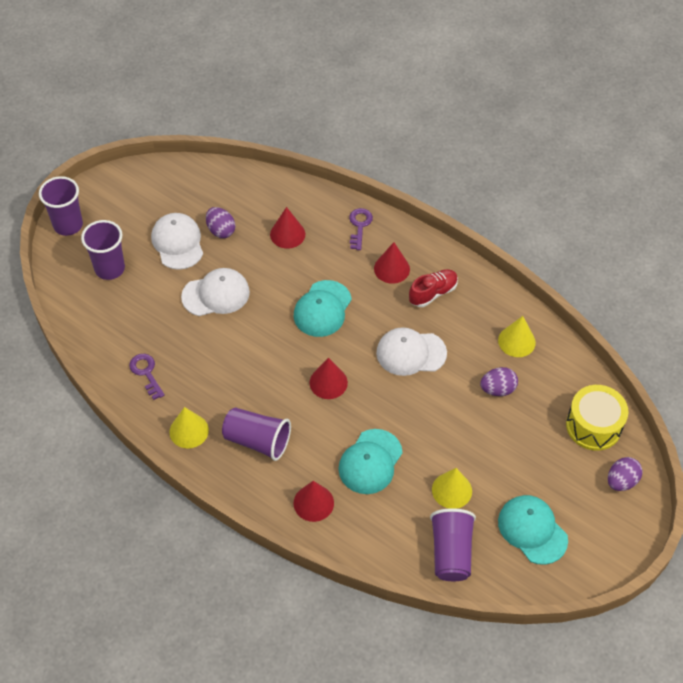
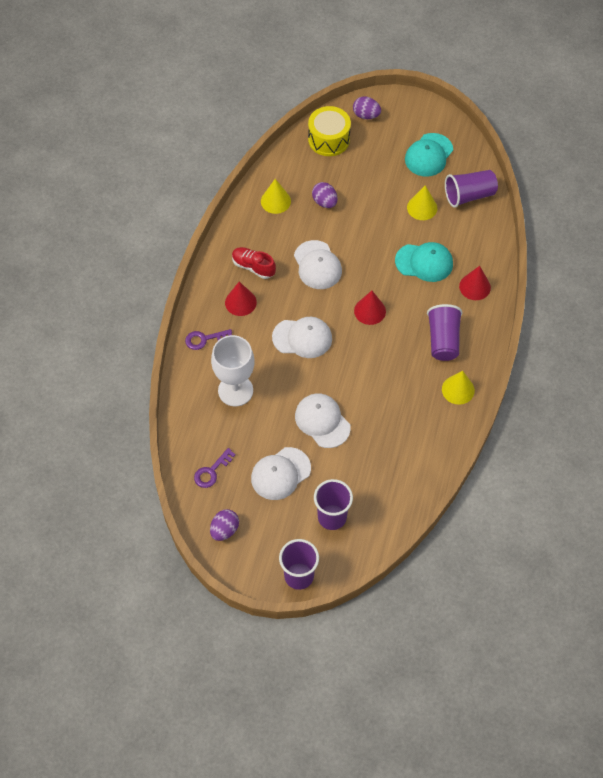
camera: 110 degrees left, 5 degrees up
(146, 373) = (422, 442): purple key -> purple key (212, 471)
(221, 230) = (253, 444): purple egg -> purple egg (224, 530)
(287, 234) = (235, 390): red cone -> white goblet
(322, 309) = (302, 338): turquoise cap -> white cap

